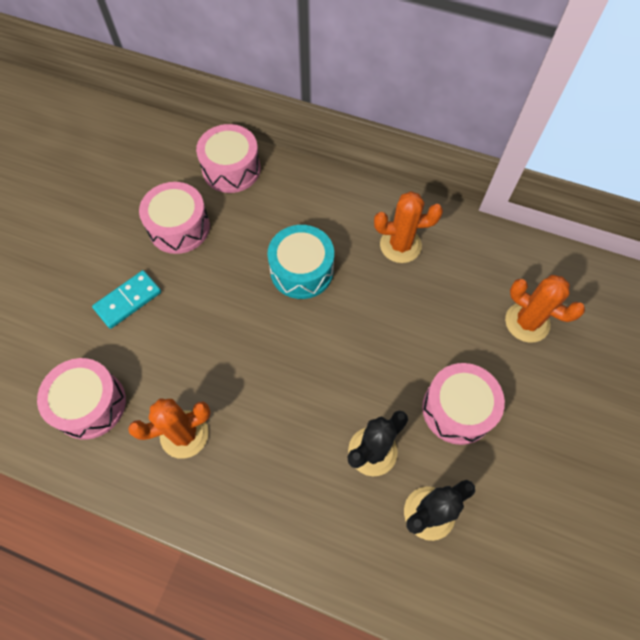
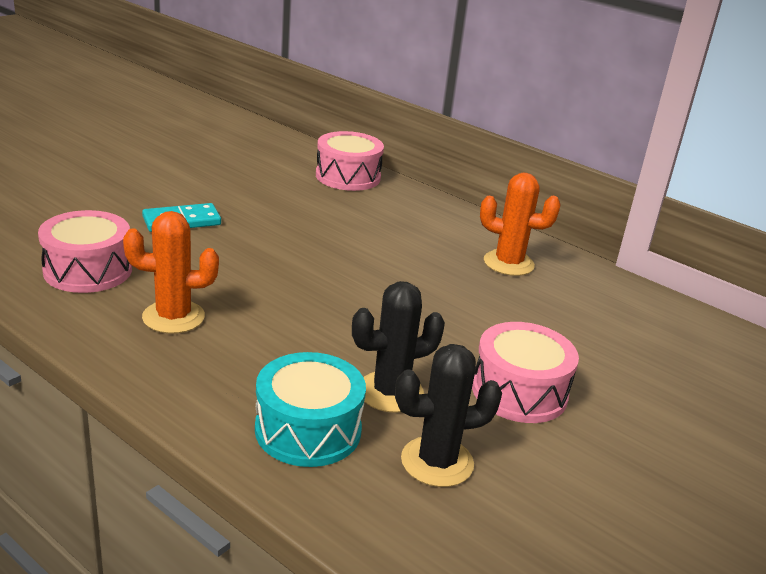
camera: 15 degrees right, 35 degrees down
(179, 227) = (269, 194): pink drum -> none
(301, 270) = (383, 250): turquoise drum -> turquoise drum (308, 430)
(527, 322) = (643, 353): orange cactus -> none

